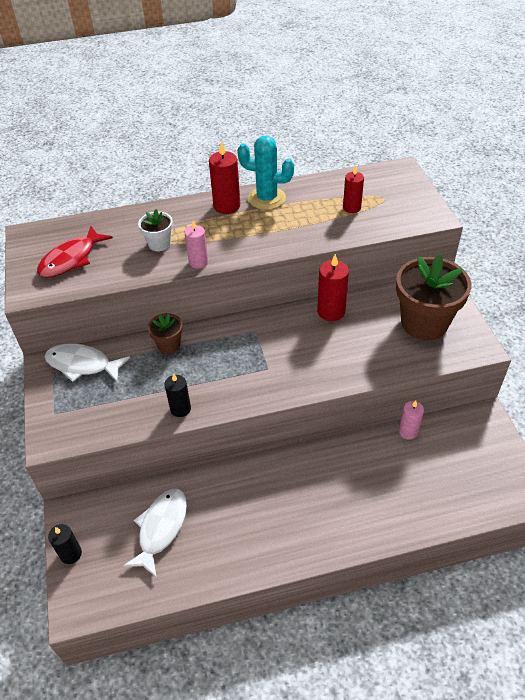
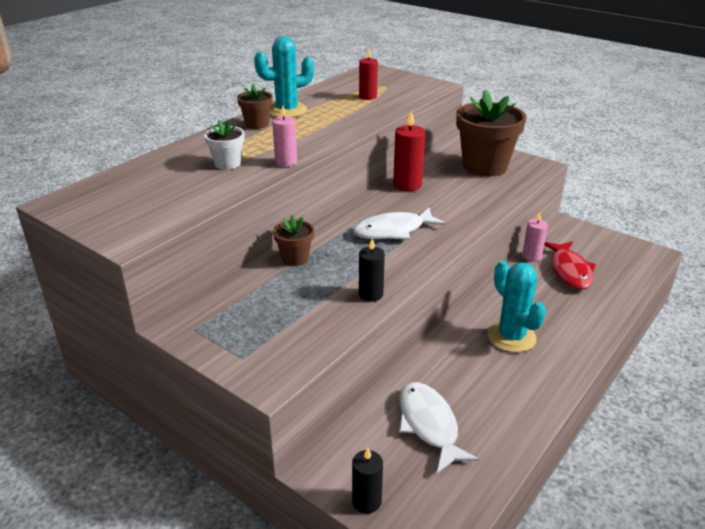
camera: 40 degrees left, 15 degrees down
(71, 259) = (143, 202): red fish -> red fish (569, 271)
(82, 364) = (222, 309): white fish -> white fish (393, 231)
(227, 206) = (257, 124): red candle -> brown flower pot
(297, 497) = (511, 337): none -> turquoise cactus

